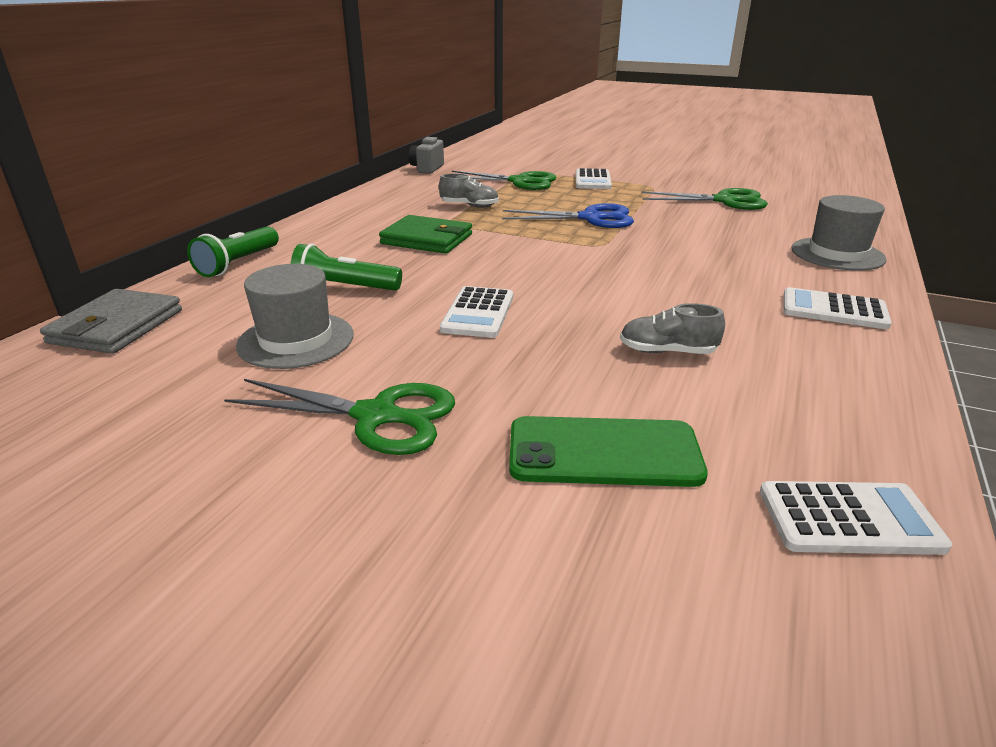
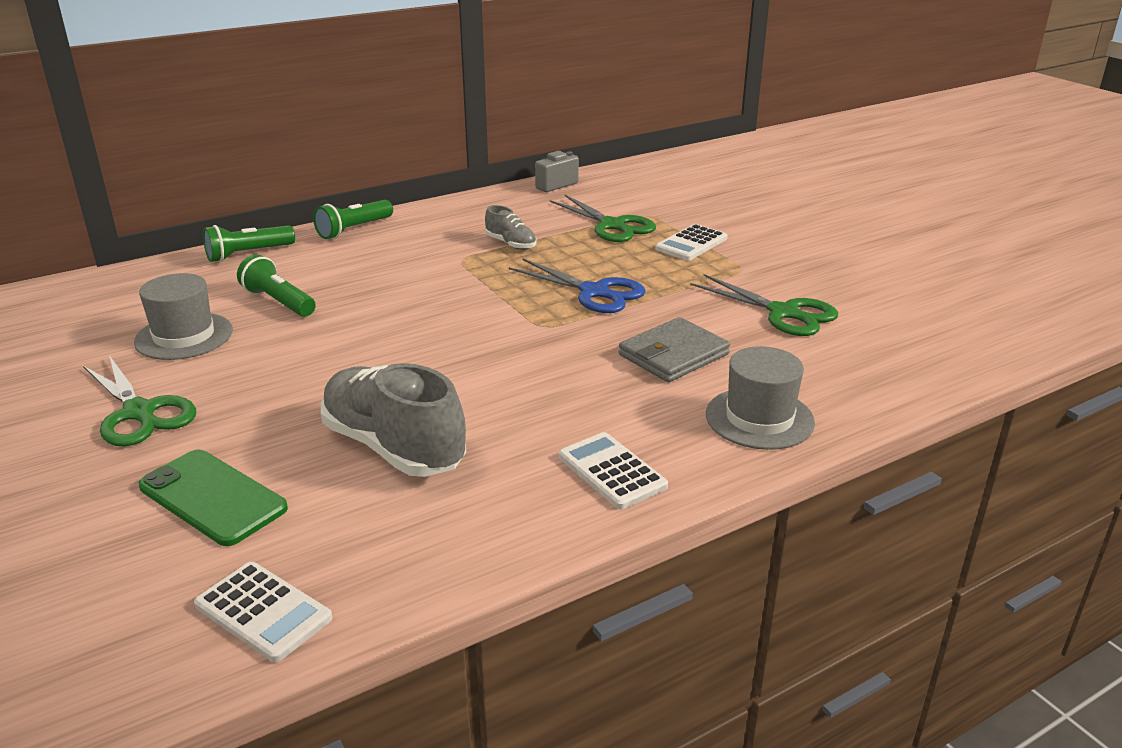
camera: 35 degrees right, 0 degrees up
(117, 326) = (110, 286): grey wallet -> grey wallet (673, 355)
(314, 225) = (354, 230): none -> green flashlight
(427, 239) = (412, 272): green wallet -> none
(478, 313) = (326, 359): white calculator -> none
(667, 351) = (393, 447): grey shoe -> grey shoe, size x2.04

